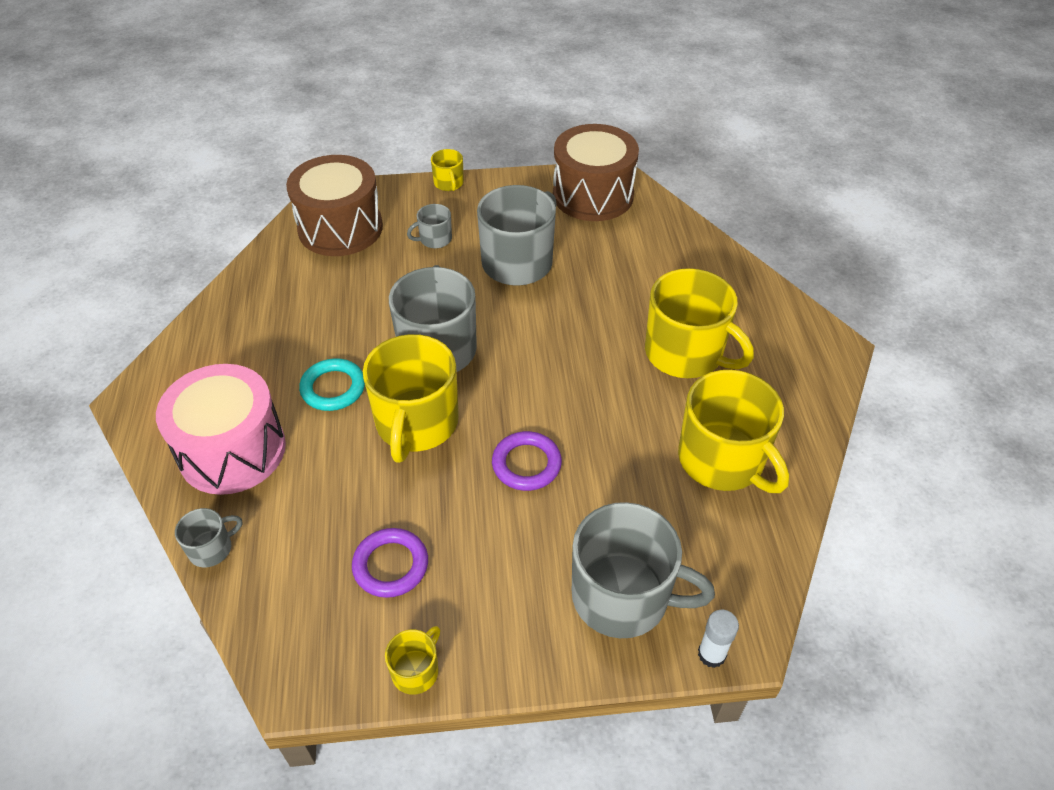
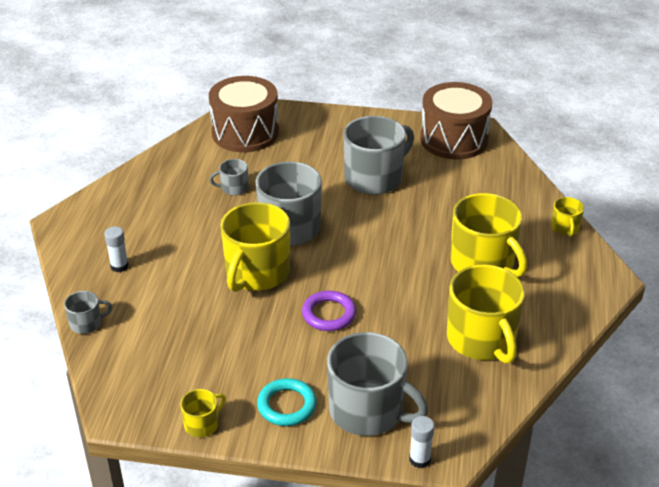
camera: 15 degrees right, 10 degrees down
(232, 450) = (119, 266): pink drum -> white glue stick
(333, 388) = (203, 239): turquoise ring -> turquoise ring (287, 405)
(391, 565) = (207, 358): purple ring -> none
(435, 239) = (315, 152): grey mug -> grey mug (234, 188)
(449, 183) = (340, 114): yellow mug -> yellow mug (565, 228)

